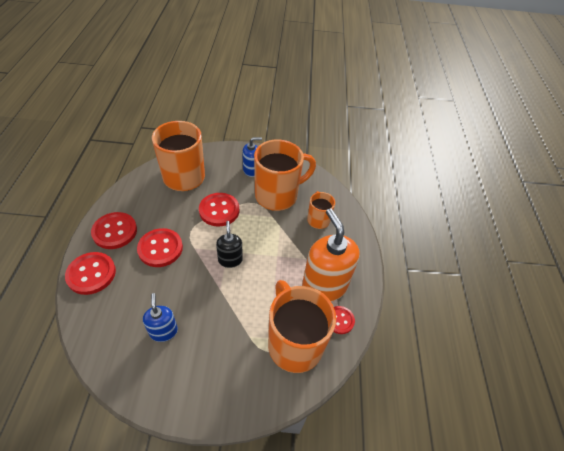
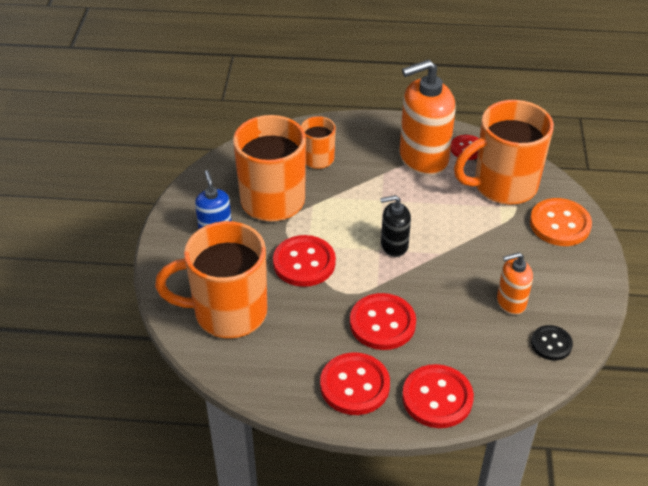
camera: 85 degrees left, 5 degrees down
(116, 355) = (551, 344): none -> black button
(163, 331) = (511, 302): blue soap dispenser -> orange soap dispenser
(246, 386) = (560, 224): none -> orange button

